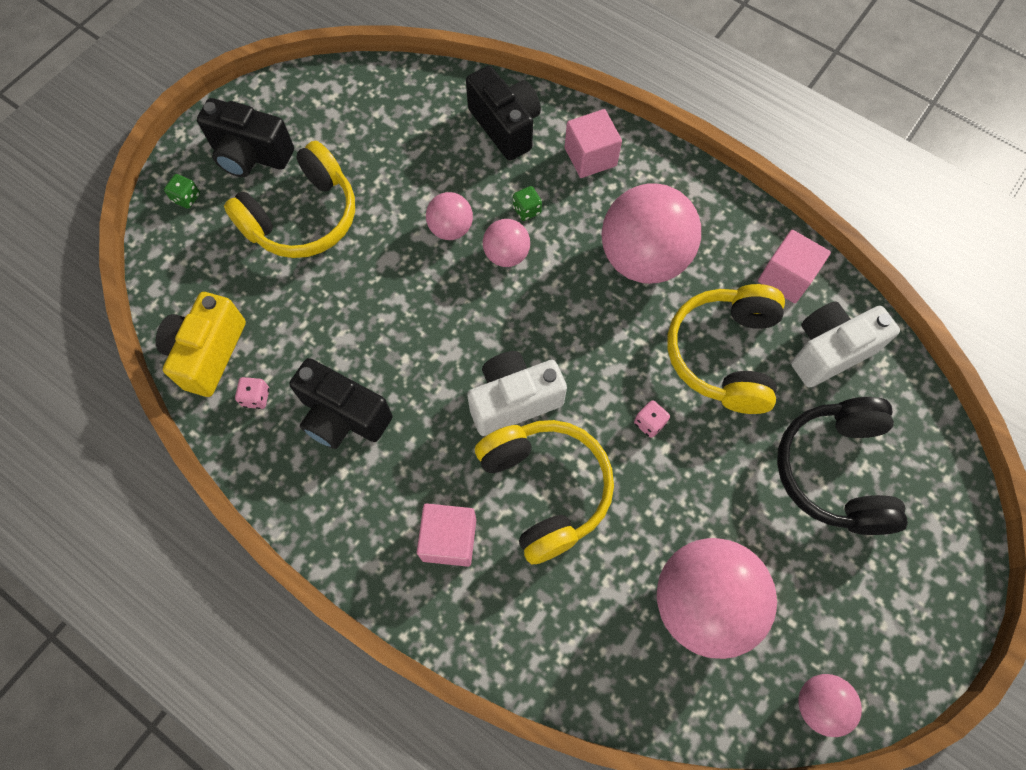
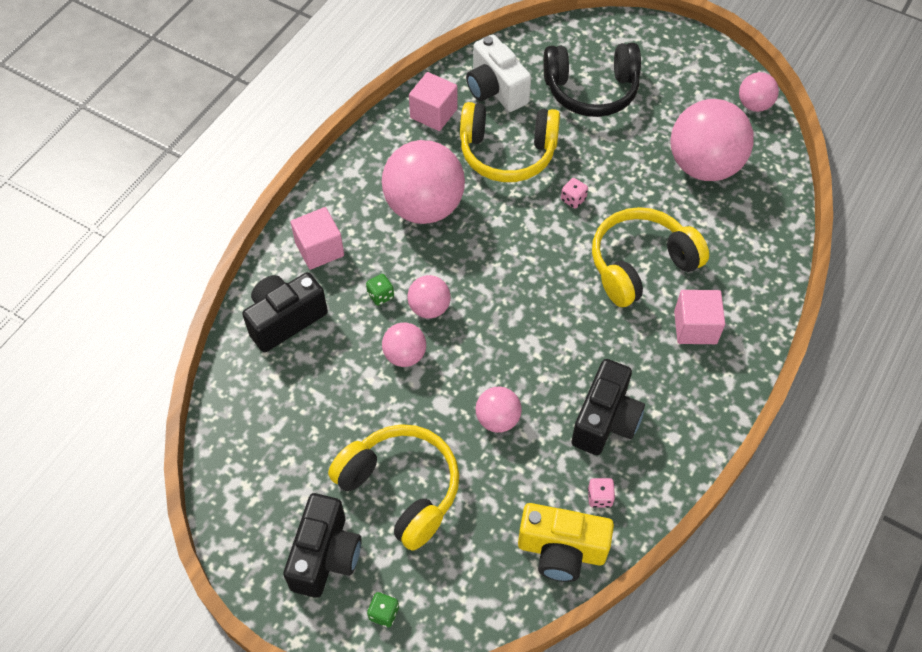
camera: 95 degrees left, 10 degrees down
(363, 309) = (497, 419): none -> pink ball
(514, 400) = (569, 292): white camera -> none

